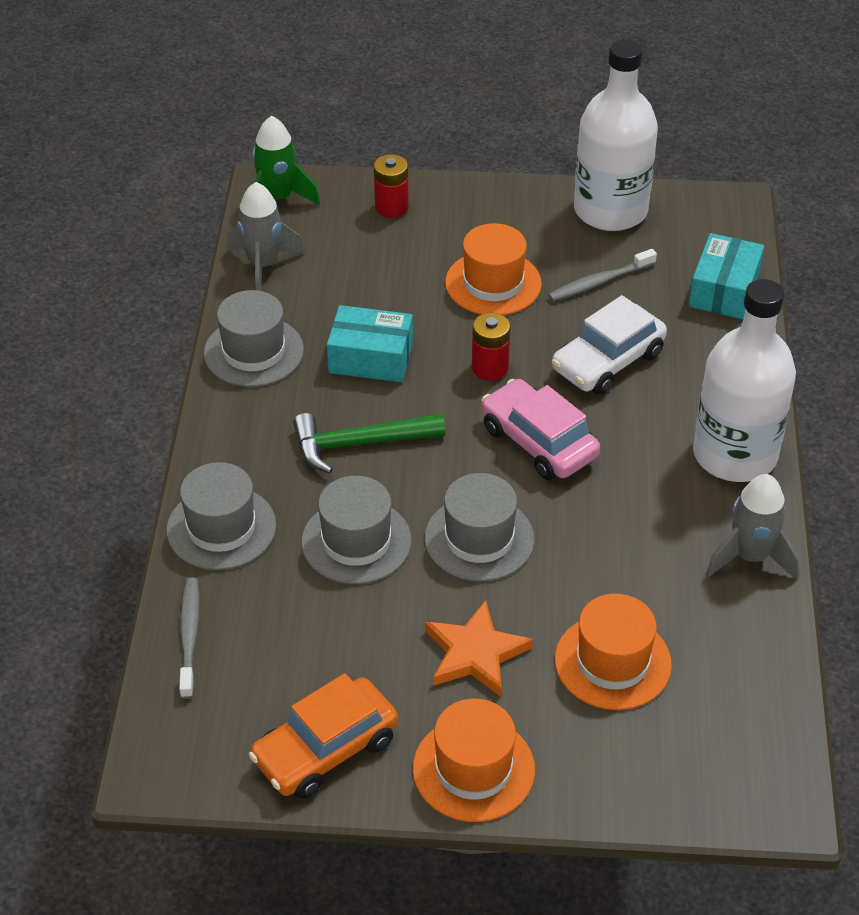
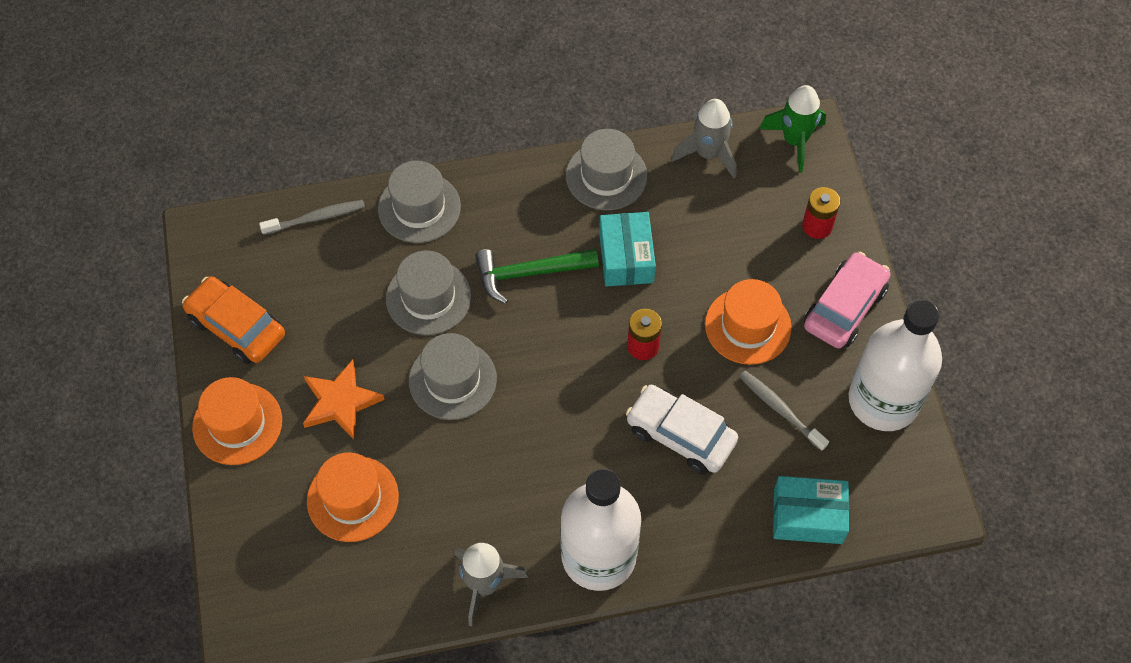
camera: 75 degrees right, 15 degrees up
(359, 444) = (528, 273): green hammer -> green hammer turned 75 degrees counterclockwise
(538, 442) = (568, 400): pink car -> pink car (844, 308)

